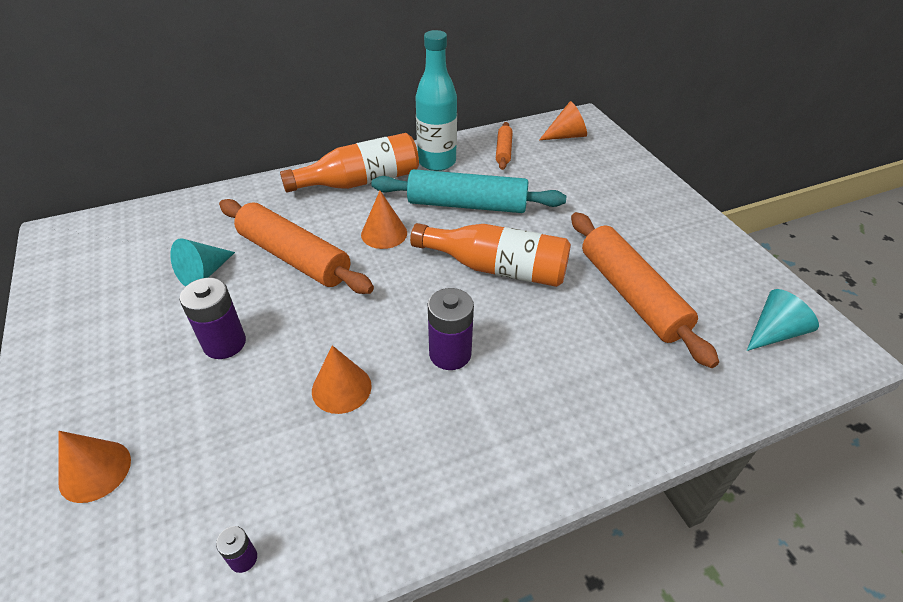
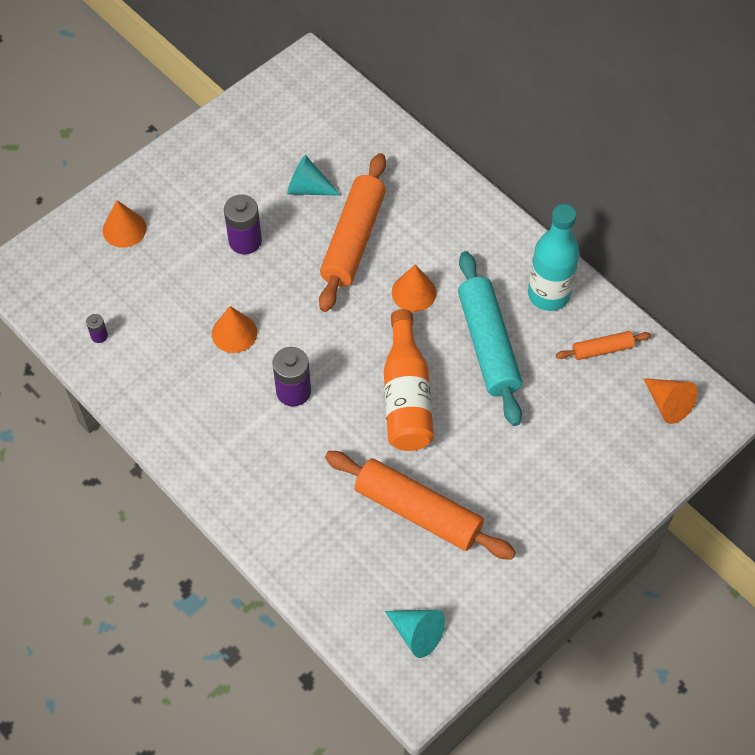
camera: 70 degrees right, 15 degrees up
(360, 182) = (481, 242): orange bottle -> none
(631, 294) = (418, 511): orange rolling pin -> orange rolling pin turned 75 degrees clockwise

